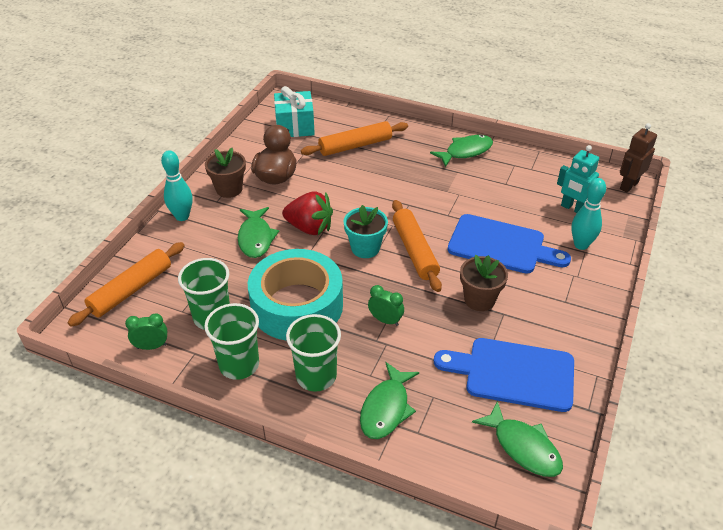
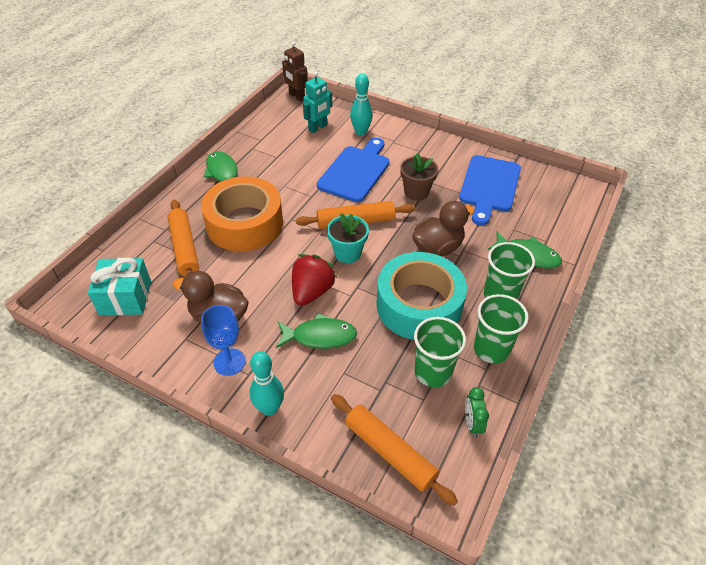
camera: 85 degrees left, 5 degrees up
(229, 189) = (229, 362): brown flower pot -> blue goblet
(385, 320) = (438, 248): green clock -> brown duck
(394, 175) = (244, 223): none -> orange tape
(523, 447) = (550, 192): green fish -> none

